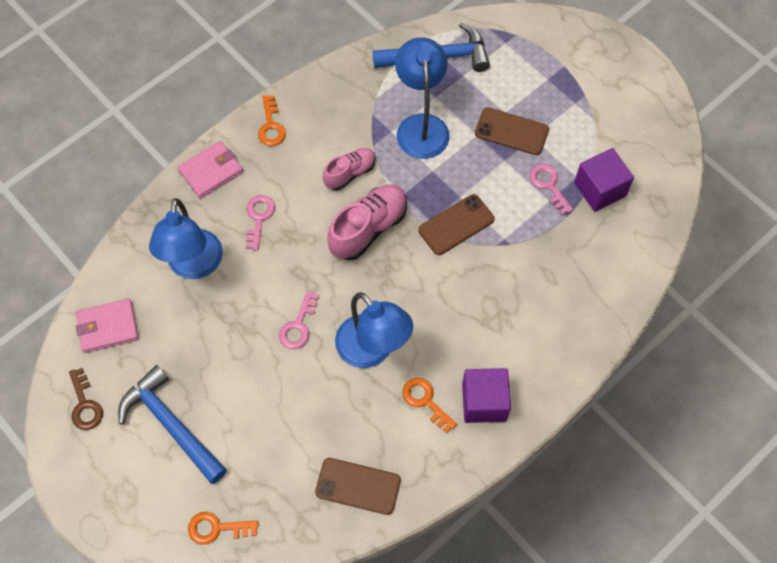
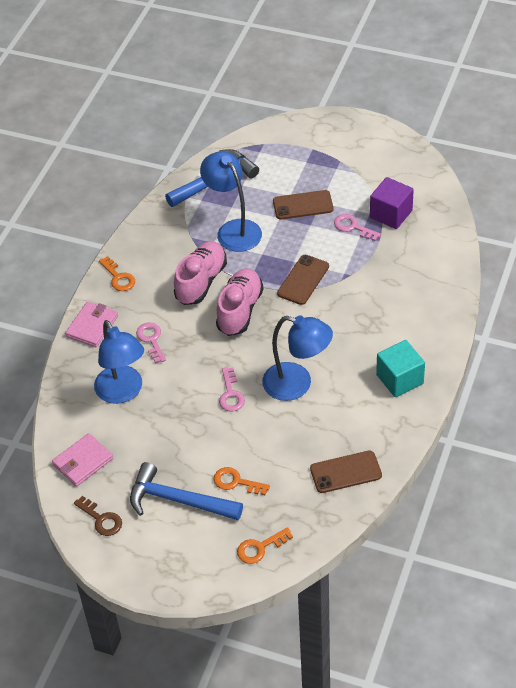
camera: 25 degrees left, 15 degrees down
(350, 173) = (201, 282): pink shoe -> pink shoe, size x1.60
(425, 401) = (358, 398): orange key -> orange key (236, 482)
(484, 402) = (399, 379): purple cube -> turquoise cube

